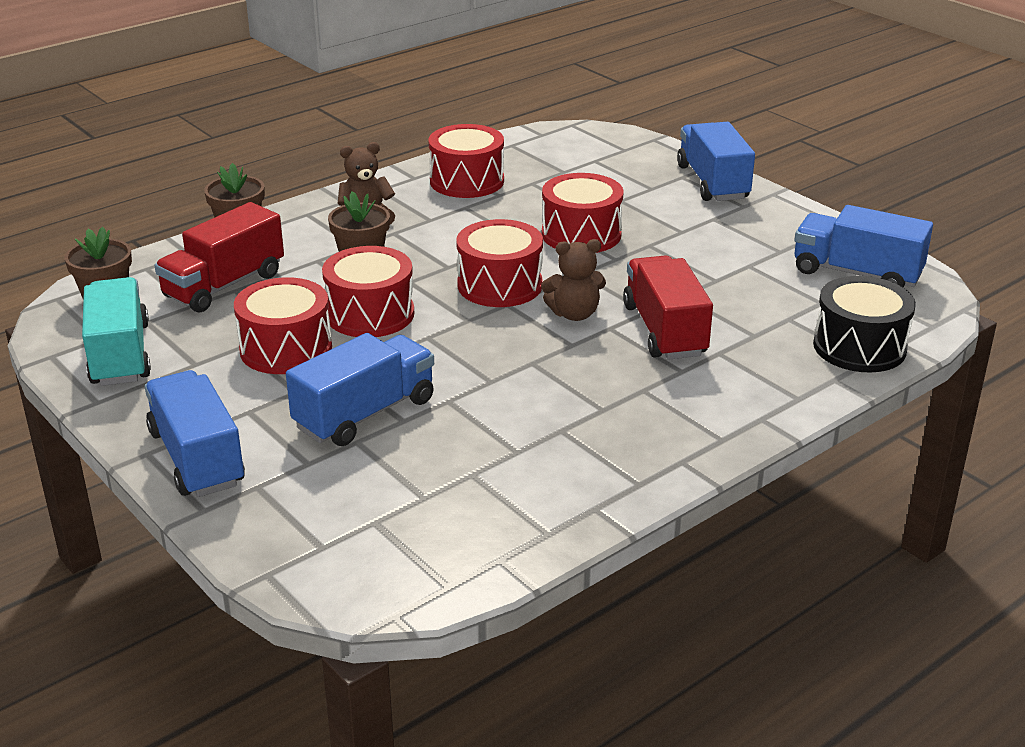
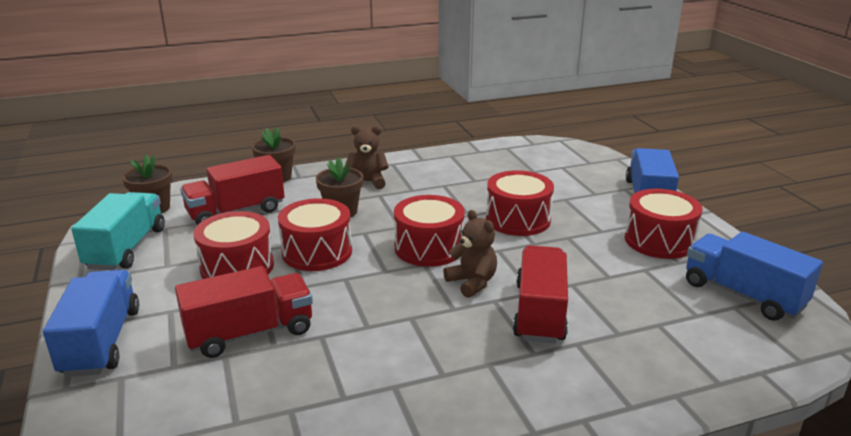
camera: 20 degrees right, 5 degrees down
(365, 414) = (250, 333): blue truck -> red truck
(467, 181) = (457, 167): red drum -> red drum (659, 240)
(574, 314) = (472, 283): brown teddy bear -> brown teddy bear turned 135 degrees counterclockwise
(859, 347) = (716, 367): black drum -> none

